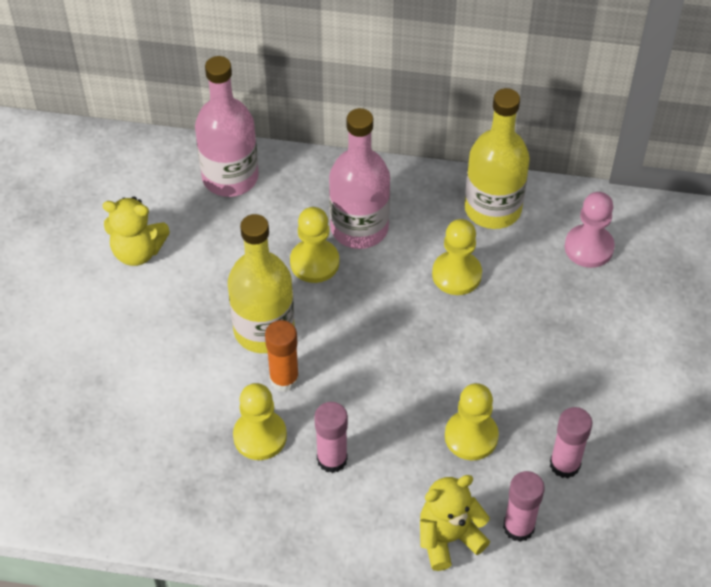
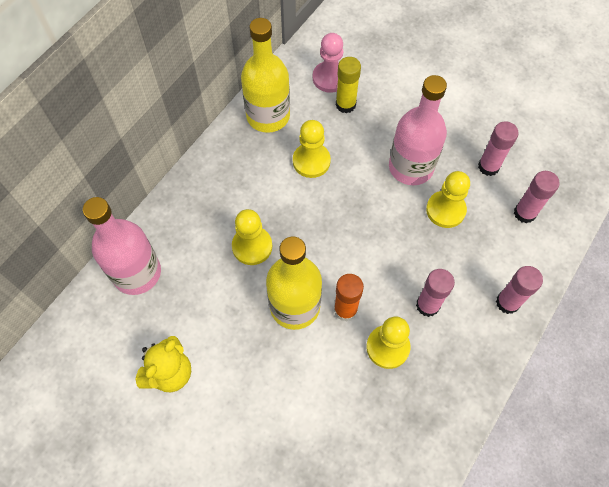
camera: 65 degrees left, 10 degrees up
(359, 228) = (237, 204): pink bottle -> pink bottle (411, 167)
(380, 544) = (507, 302): none -> pink glue stick
(448, 538) = (518, 258): yellow teddy bear -> none
(559, 278) = (345, 105): none -> yellow glue stick

